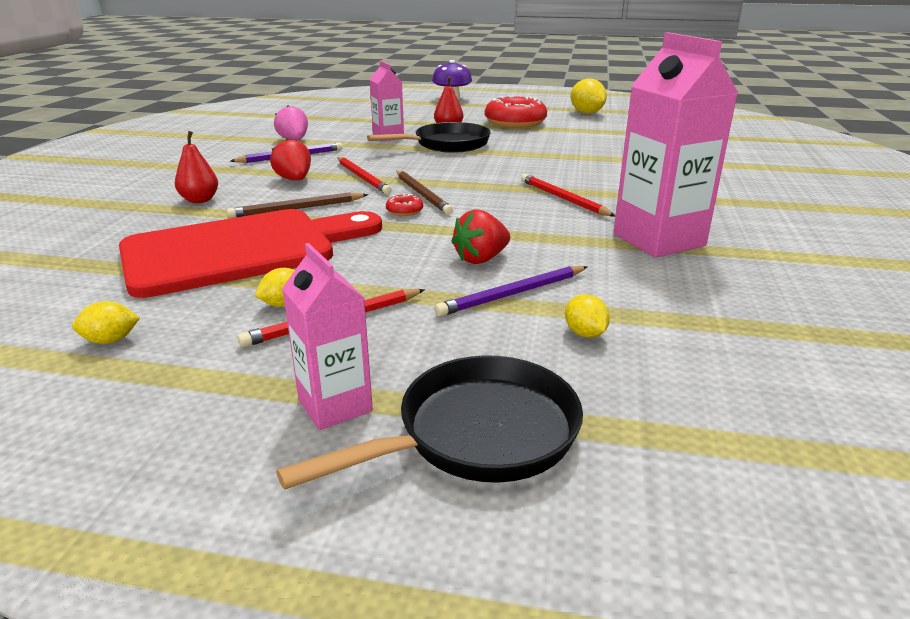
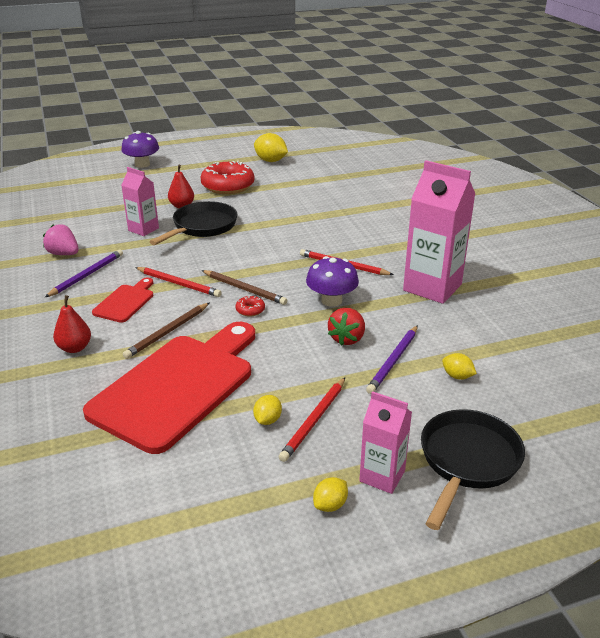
camera: 30 degrees left, 5 degrees up
(110, 340) = (191, 492): yellow lemon -> yellow lemon (330, 505)
(294, 180) = (125, 302): red strawberry -> red cutting board
(508, 223) = (331, 300): none -> purple mushroom

